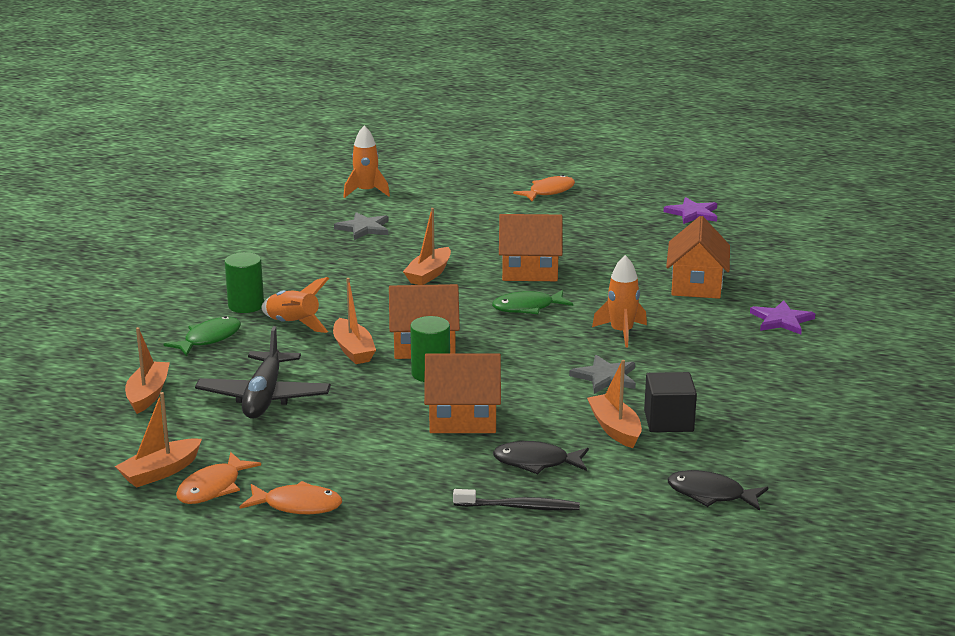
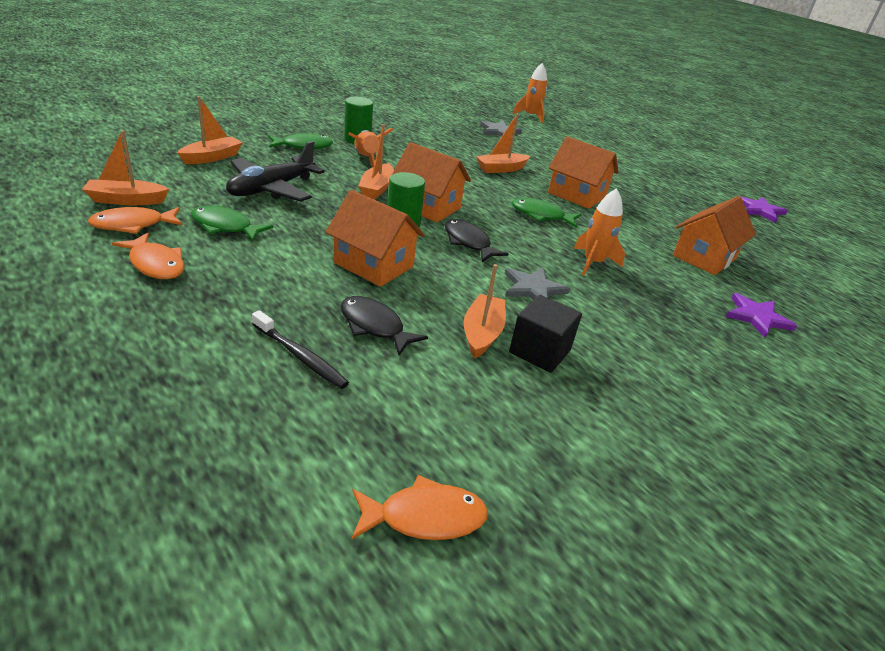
camera: 30 degrees right, 10 degrees up
(291, 449) = (225, 226): none -> green fish
(549, 192) = (657, 158): orange fish -> orange fish (424, 517)
(711, 494) = (487, 447): black fish -> black fish (468, 242)

